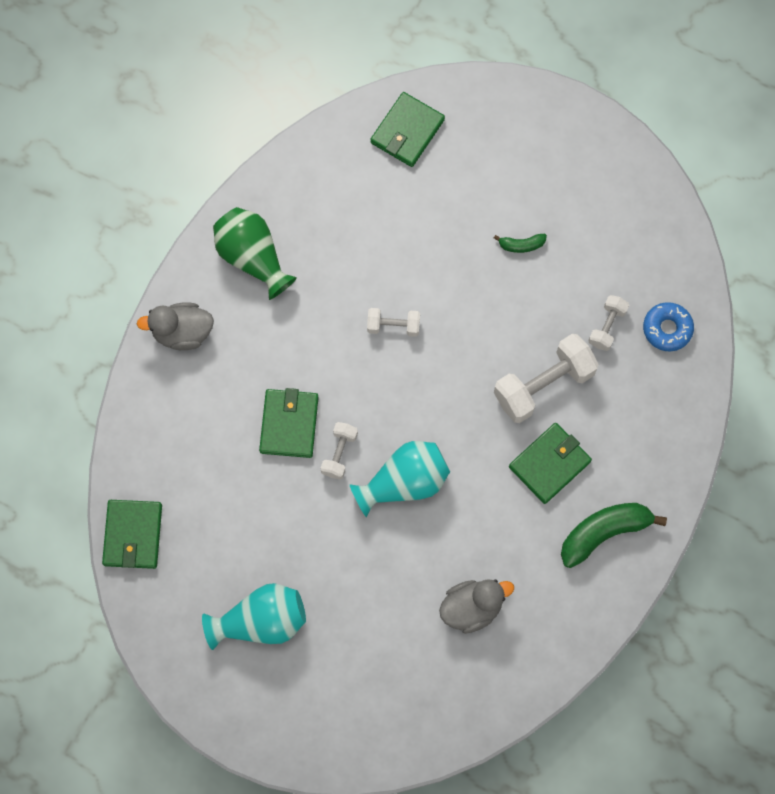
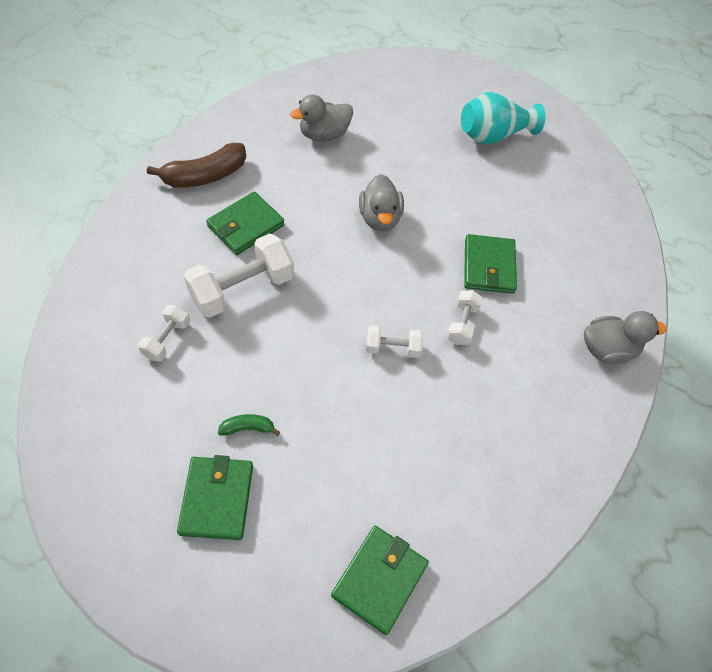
camera: 175 degrees right, 15 degrees down
(133, 535) = (609, 193): green wallet -> green wallet (217, 499)
(253, 258) = (549, 423): green vase -> none
(339, 453) = (440, 242): white dumbbell -> white dumbbell (462, 324)
(404, 482) = (380, 218): turquoise vase -> grey duck
(604, 532) = (205, 176): green banana -> brown banana
(667, 329) = (103, 335): blue donut -> none

